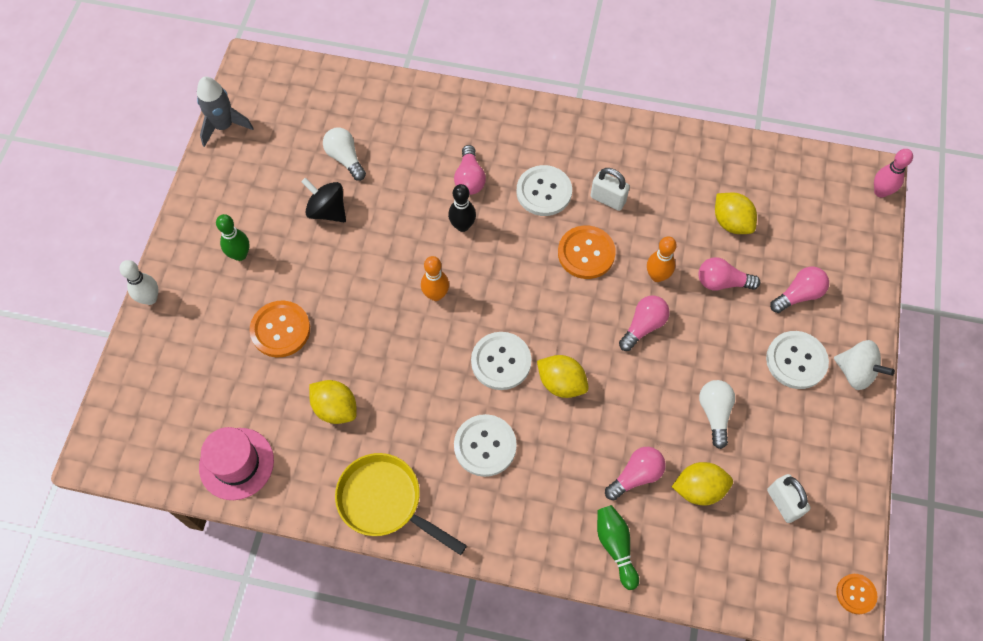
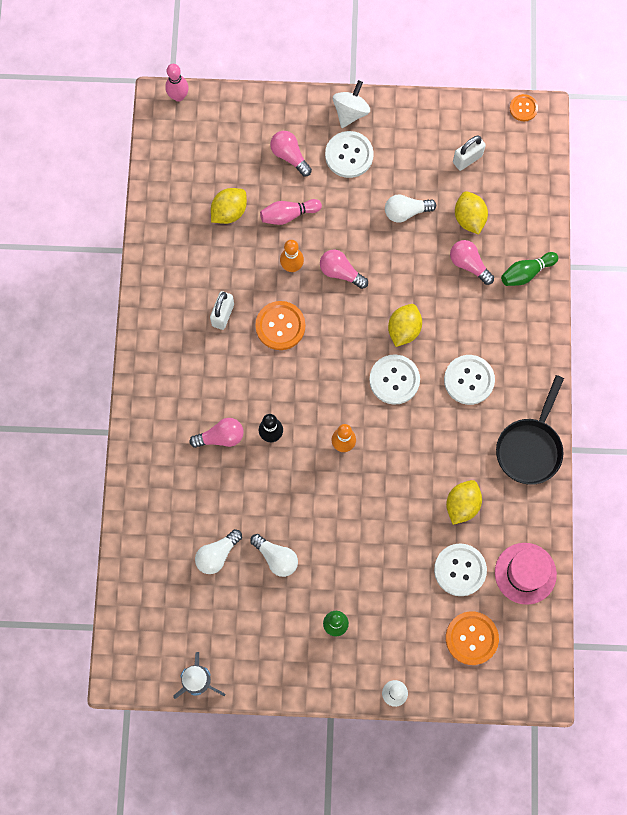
camera: 100 degrees left, 10 degrees up
(280, 330) = (401, 569): orange button -> orange button (471, 638)
(327, 211) = (276, 557): black spinning top -> white light bulb
(385, 502) = (530, 447): yellow pan -> black pan
(544, 192) = (224, 370): white button -> white button (460, 570)
(722, 282) = (288, 215): pink light bulb -> pink bowling pin

